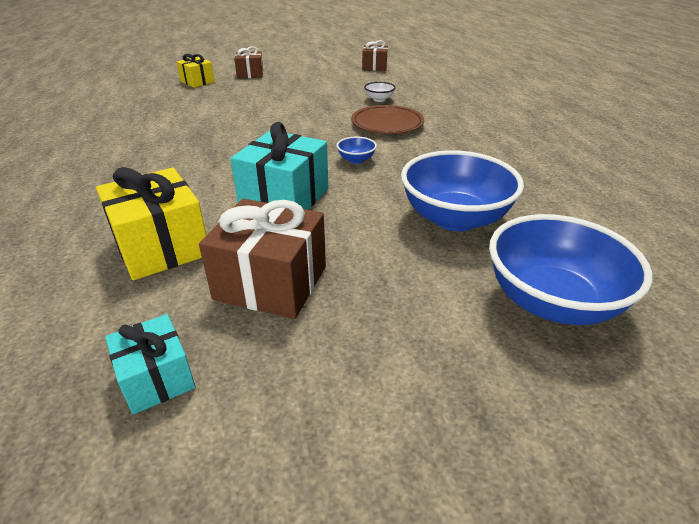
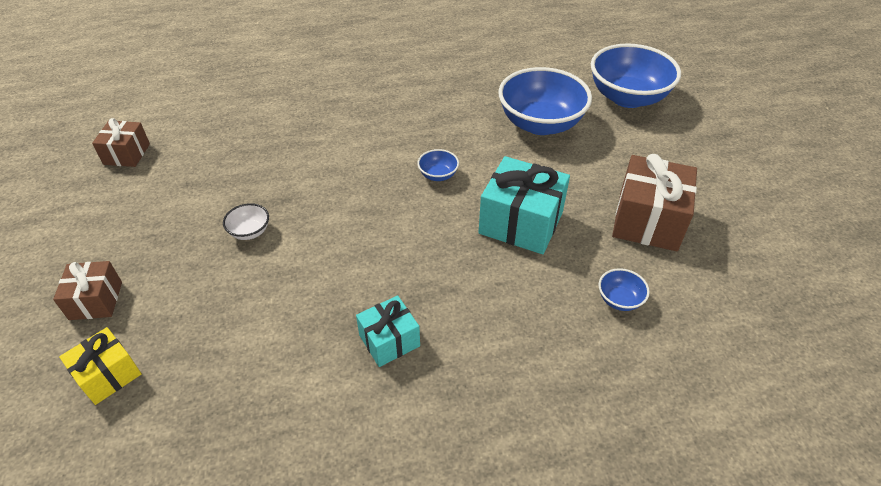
camera: 90 degrees left, 10 degrees up
(157, 378) = (758, 266): turquoise gift -> turquoise gift (389, 340)
(161, 246) = (619, 300): yellow gift -> blue bowl
(379, 99) = (266, 154): white bowl -> white bowl (250, 232)
(387, 124) = (347, 150): brown plate -> none

